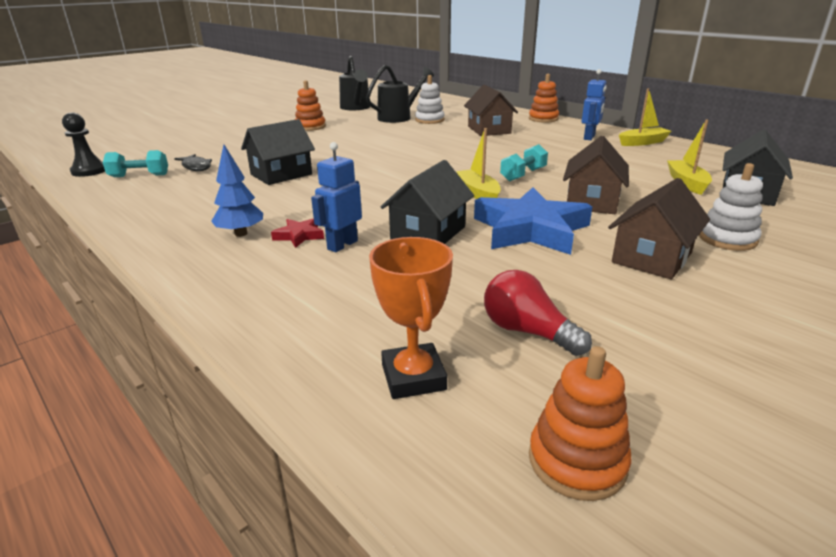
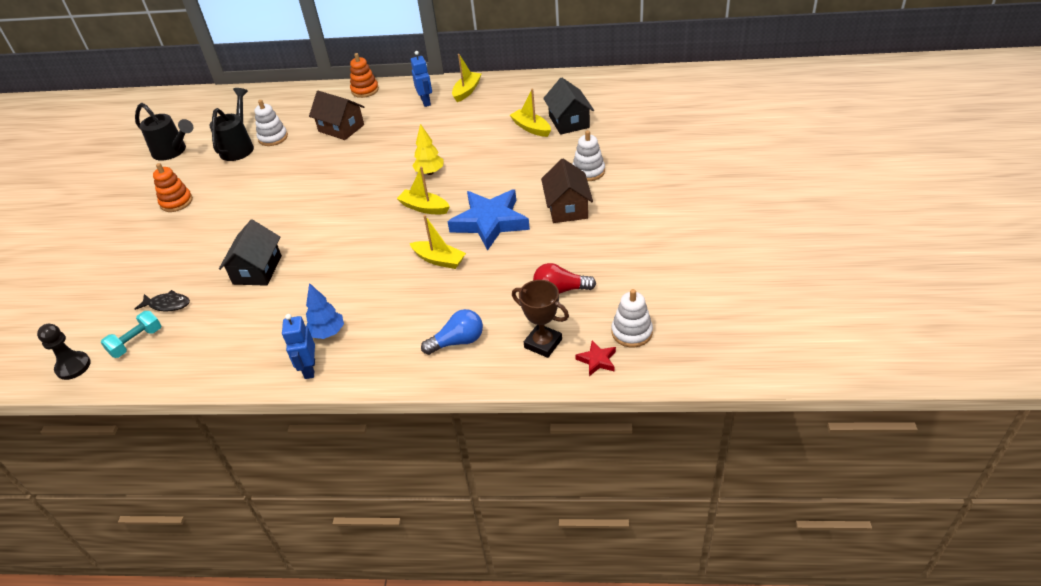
camera: 40 degrees left, 15 degrees up
(299, 236) = (367, 310): red star -> red star (597, 360)
(324, 308) = (457, 341): none -> blue light bulb
(342, 245) = (404, 300): blue robot -> blue robot (309, 369)
(413, 377) = (543, 343): orange trophy -> brown trophy
(428, 233) = (439, 260): black house -> yellow boat
(523, 175) = (429, 172): turquoise dumbbell -> yellow tree
(577, 461) = (631, 332): orange stacking toy -> white stacking toy
(592, 201) = (497, 177): brown house -> none

